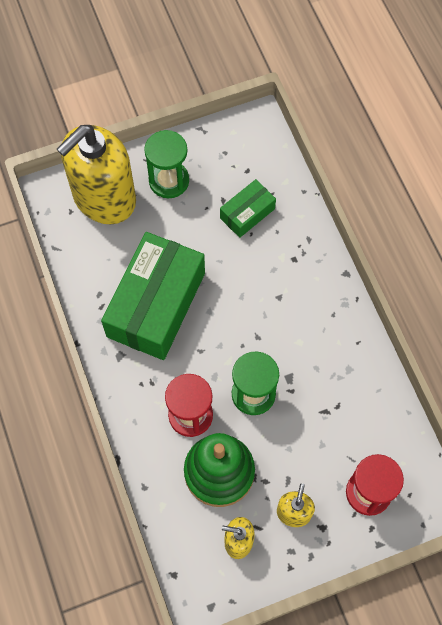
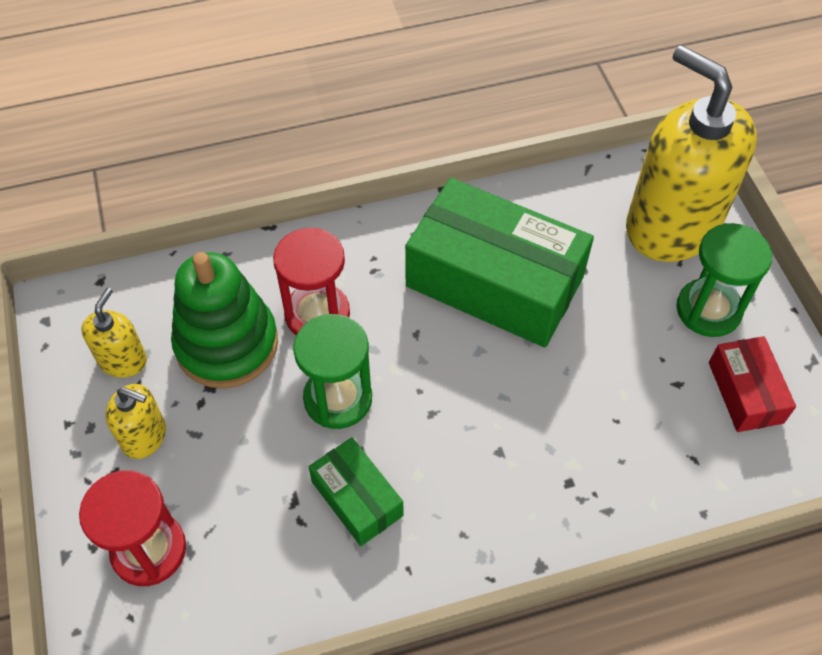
camera: 95 degrees right, 10 degrees down
(225, 165) = (745, 392): none -> red box
(247, 213) = (654, 417): green box -> green box (357, 498)

